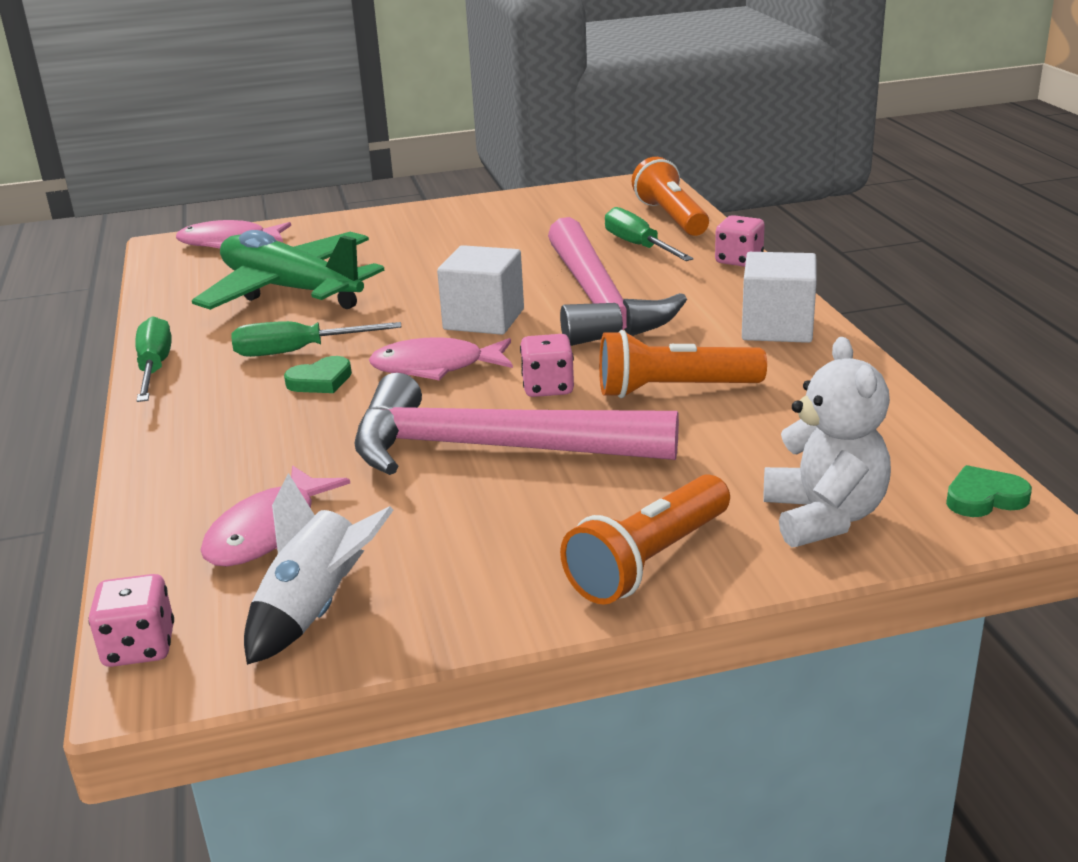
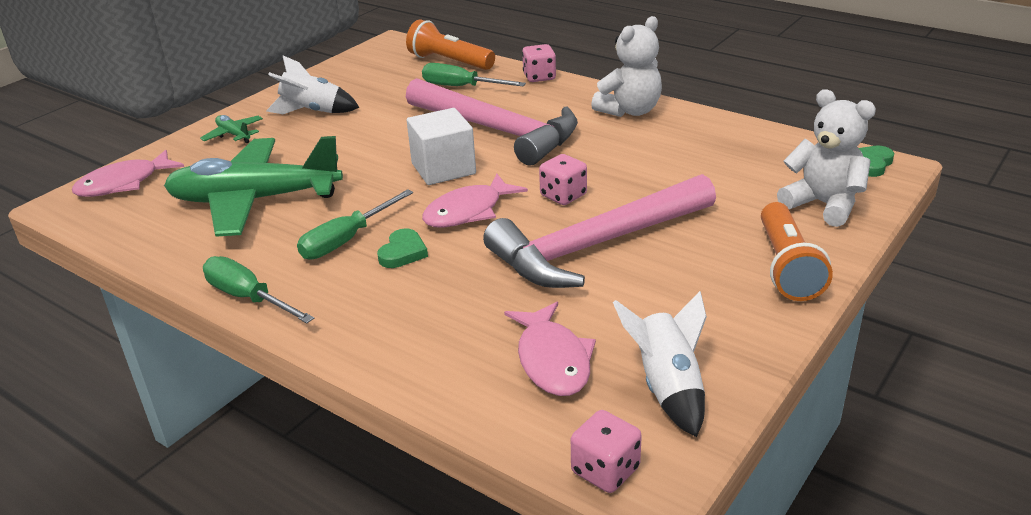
camera: 40 degrees left, 5 degrees up
(369, 228) = (234, 134): none -> green plane
(463, 228) = (312, 112): none -> white rocket
(674, 390) = (637, 168): orange flashlight -> none
(777, 328) = (630, 111): white cube -> white teddy bear

